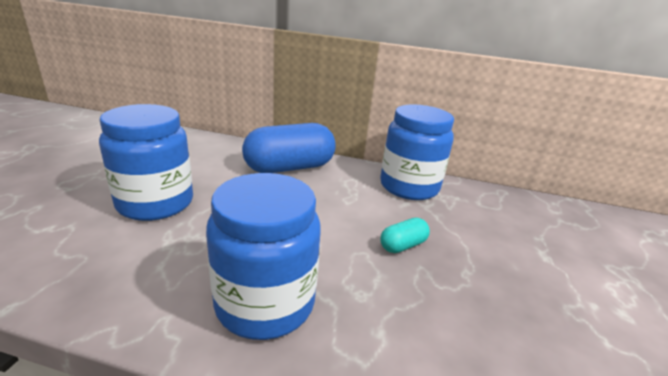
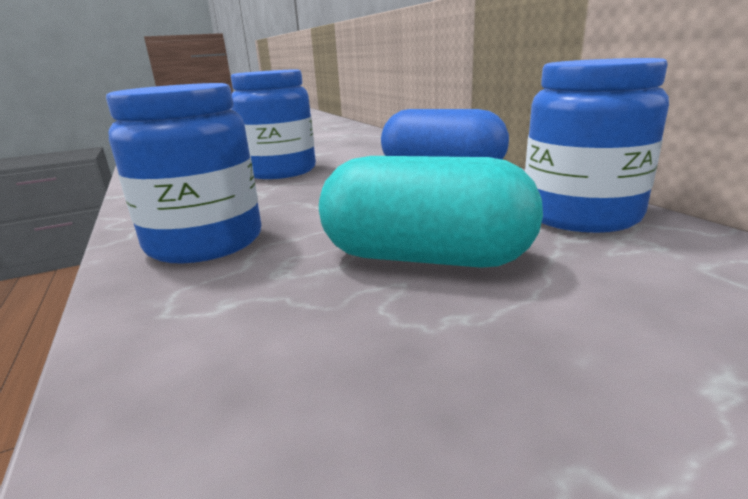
camera: 55 degrees right, 5 degrees down
(403, 245) = (425, 258): turquoise capsule -> turquoise capsule, size x2.22

